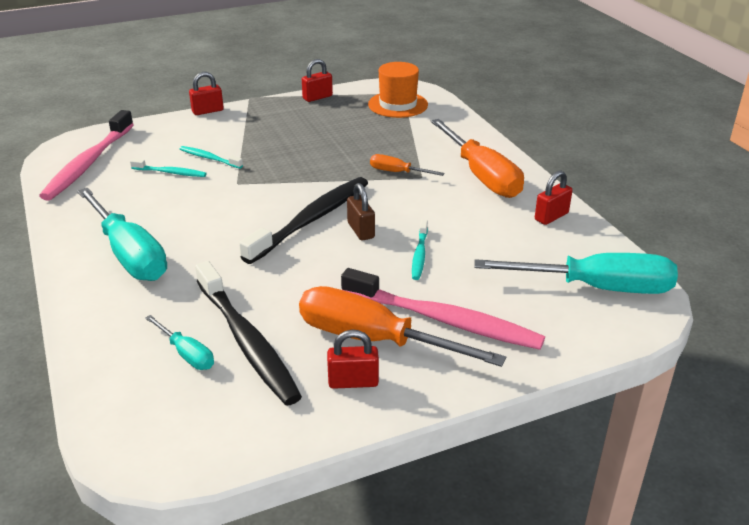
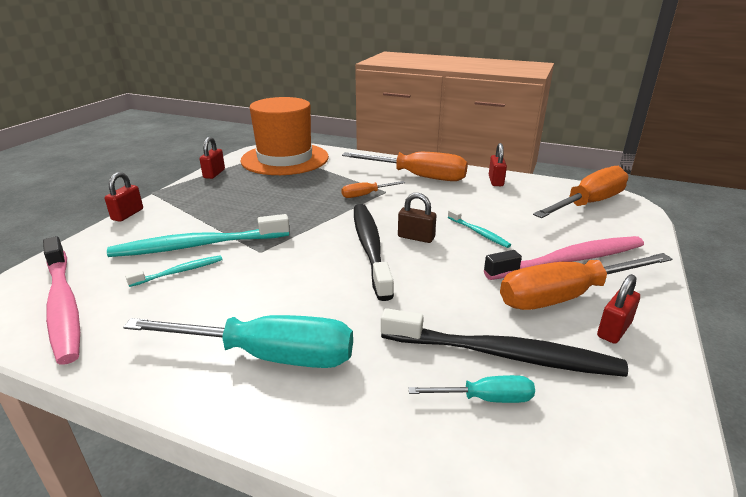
camera: 45 degrees left, 5 degrees down
(209, 158) = (198, 245): turquoise toothbrush -> turquoise toothbrush, size x2.08
(398, 104) = (285, 159): orange hat -> orange hat, size x1.68
(597, 288) = (588, 203): turquoise screwdriver -> orange screwdriver

